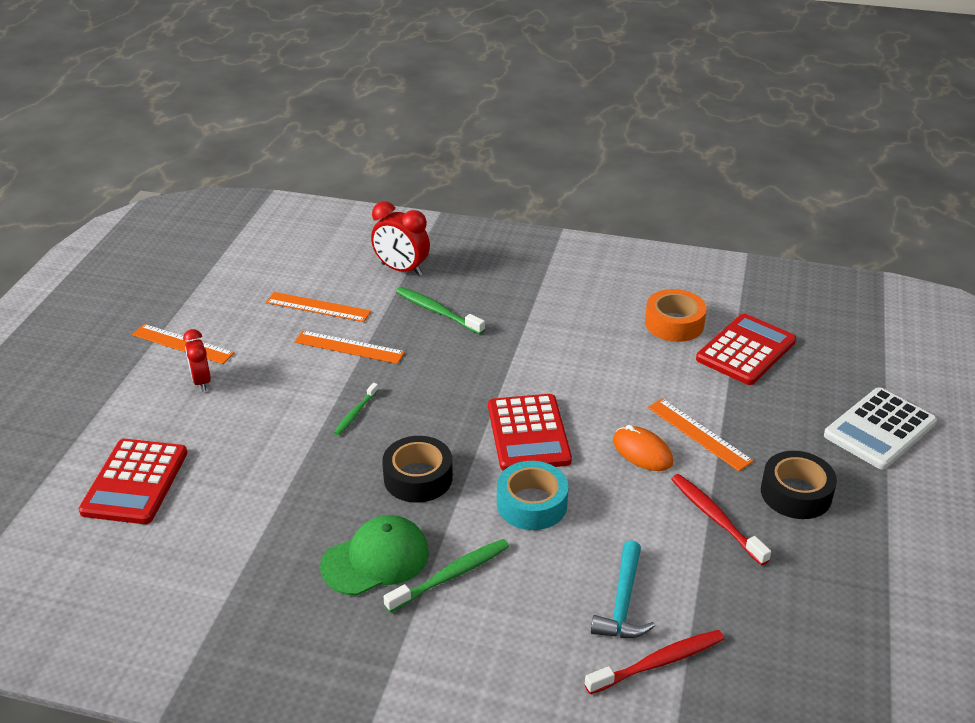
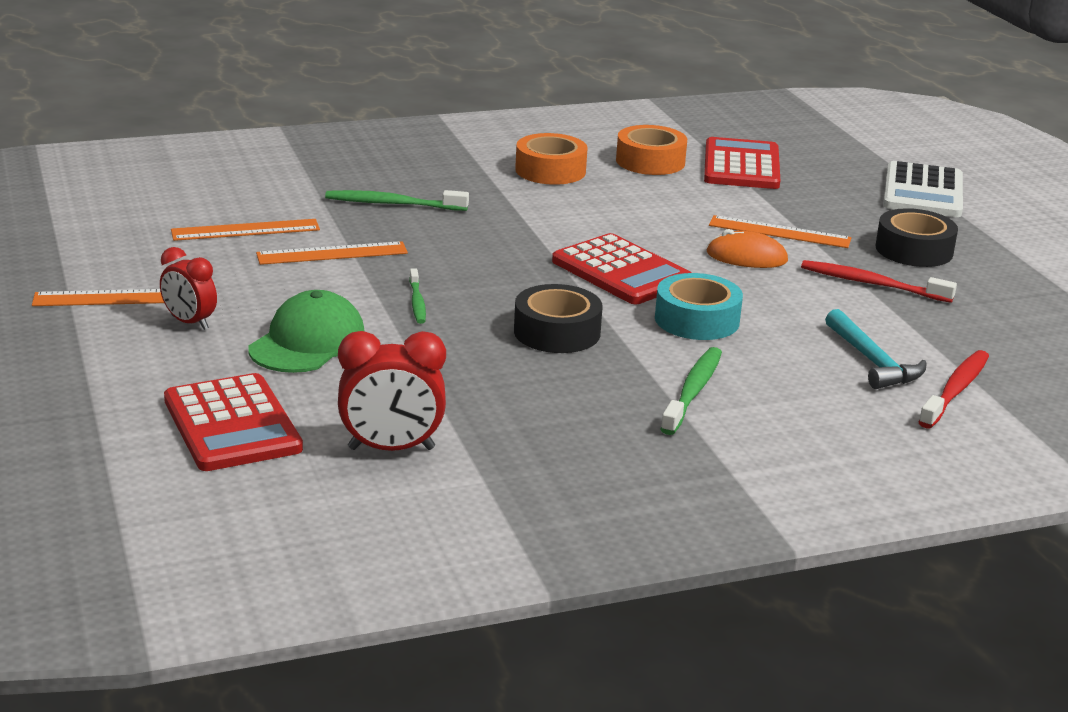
camera: 35 degrees left, 10 degrees down
(376, 559) = (601, 403): green cap -> green cap (308, 342)
(401, 270) = (302, 180): red clock -> red clock (391, 449)
(585, 311) = (550, 170): none -> orange tape

